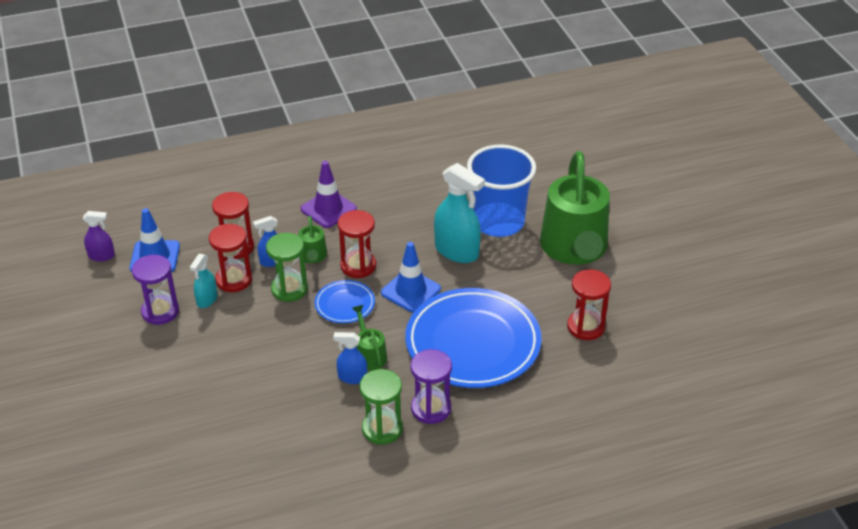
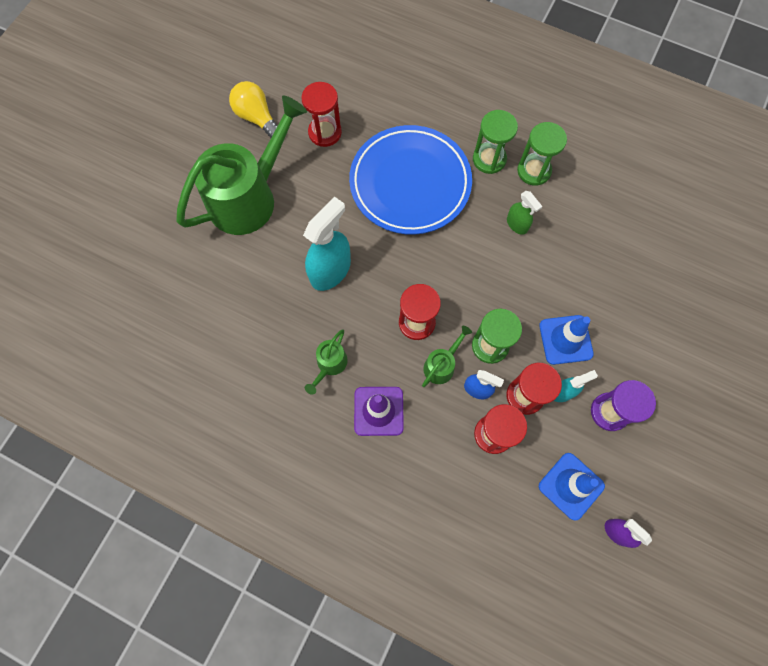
camera: 135 degrees left, 30 degrees up
(345, 304) = (463, 293): blue plate -> none
(352, 377) = (517, 224): blue spray bottle -> green spray bottle
(369, 354) = (487, 233): green watering can -> green watering can (329, 365)
(411, 291) = (404, 263): blue traffic cone -> blue traffic cone (565, 340)
(431, 408) = (489, 159): purple hourglass -> green hourglass
(457, 251) = (330, 270): turquoise spray bottle -> turquoise spray bottle turned 45 degrees clockwise
(498, 222) = (268, 271): blue cup -> none
(649, 297) = (257, 118): none -> yellow light bulb

